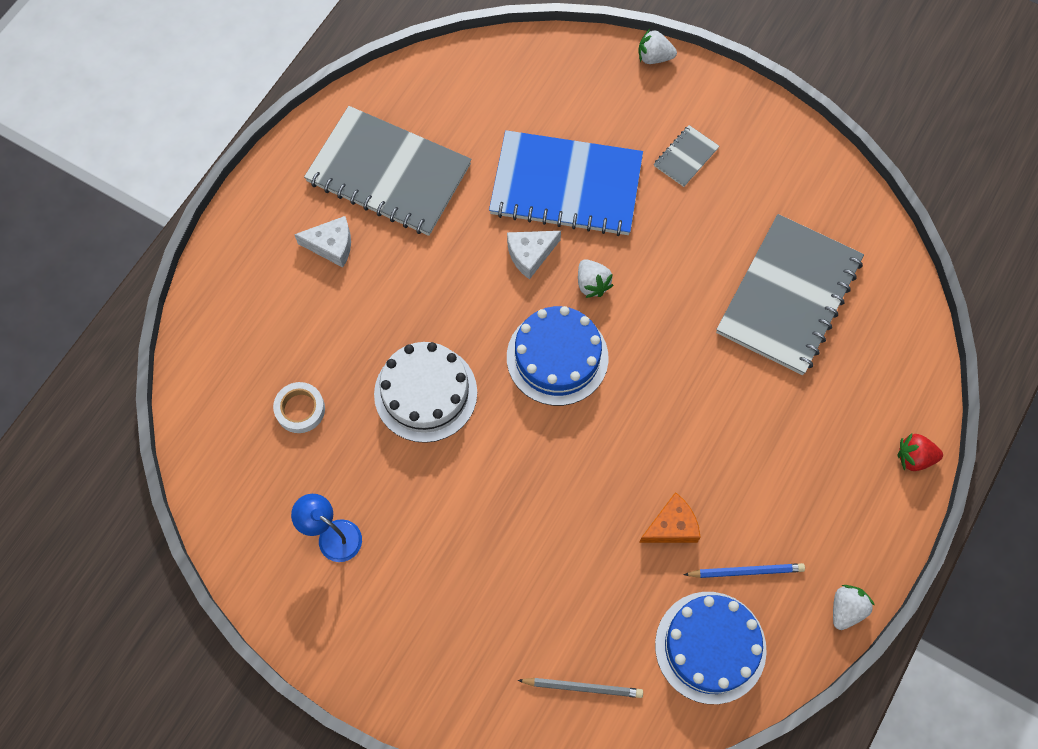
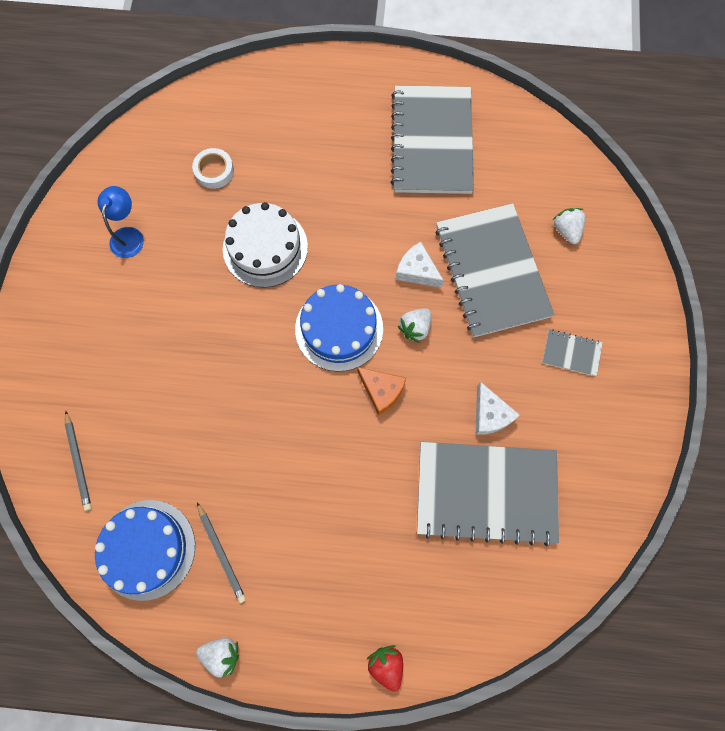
camera: 65 degrees right, 5 degrees up
(331, 245) = (352, 132): white cheese -> white cheese (490, 414)
(566, 186) = (492, 271): blue notebook -> grey notebook
(654, 57) = (651, 289): white strawberry -> white strawberry (566, 230)
(671, 526) = (235, 477): orange cheese -> orange cheese (382, 391)
(745, 571) = (221, 553): blue pencil -> grey pencil

